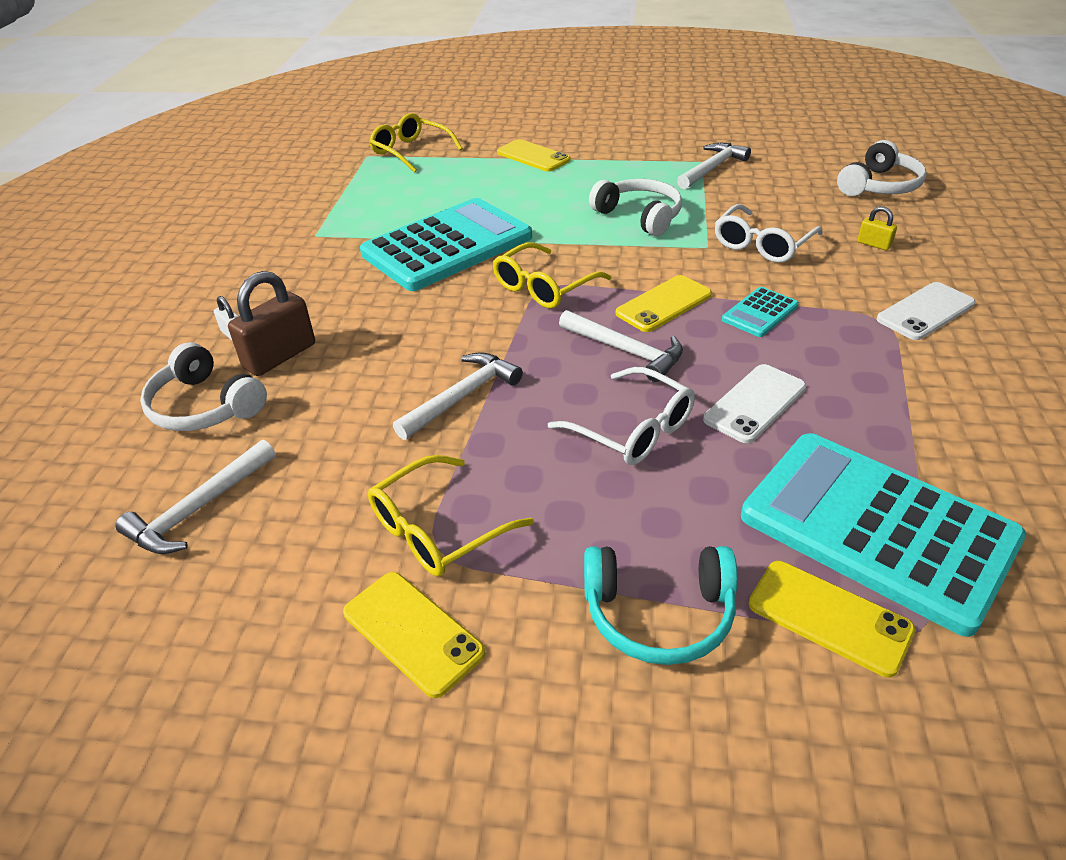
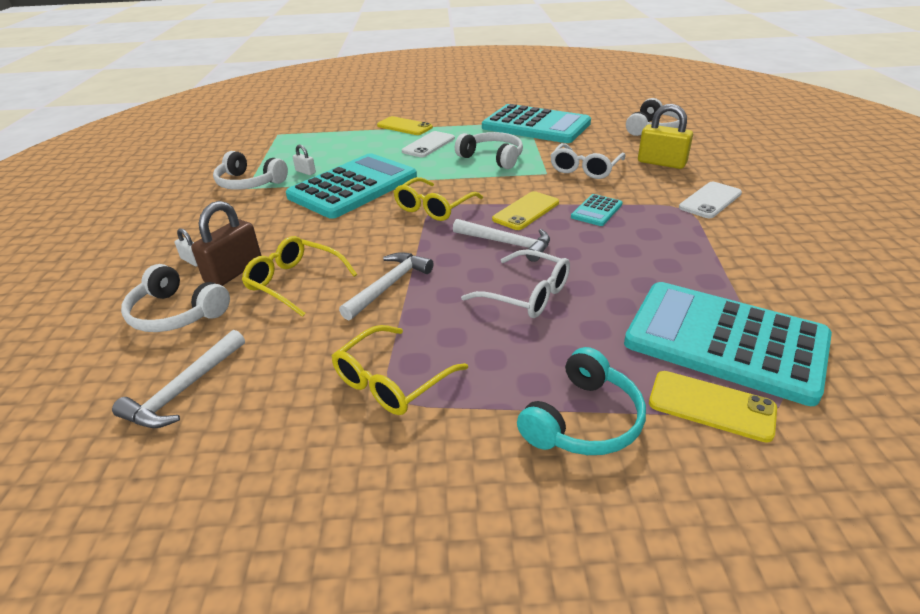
camera: 10 degrees left, 5 degrees down
(319, 228) = (249, 183): none -> white headphones
(391, 217) = (305, 172): none -> white padlock
(411, 151) = (311, 129): yellow glasses -> yellow glasses (294, 282)
(413, 632) = (389, 461): yellow phone -> none
(659, 614) = (583, 420): turquoise headphones -> turquoise headphones turned 45 degrees counterclockwise
(712, 168) = (536, 125): white hammer -> turquoise calculator
(755, 403) = (611, 268): white phone -> white phone (428, 145)
(874, 244) = (661, 163): yellow padlock -> yellow padlock, size x2.02

